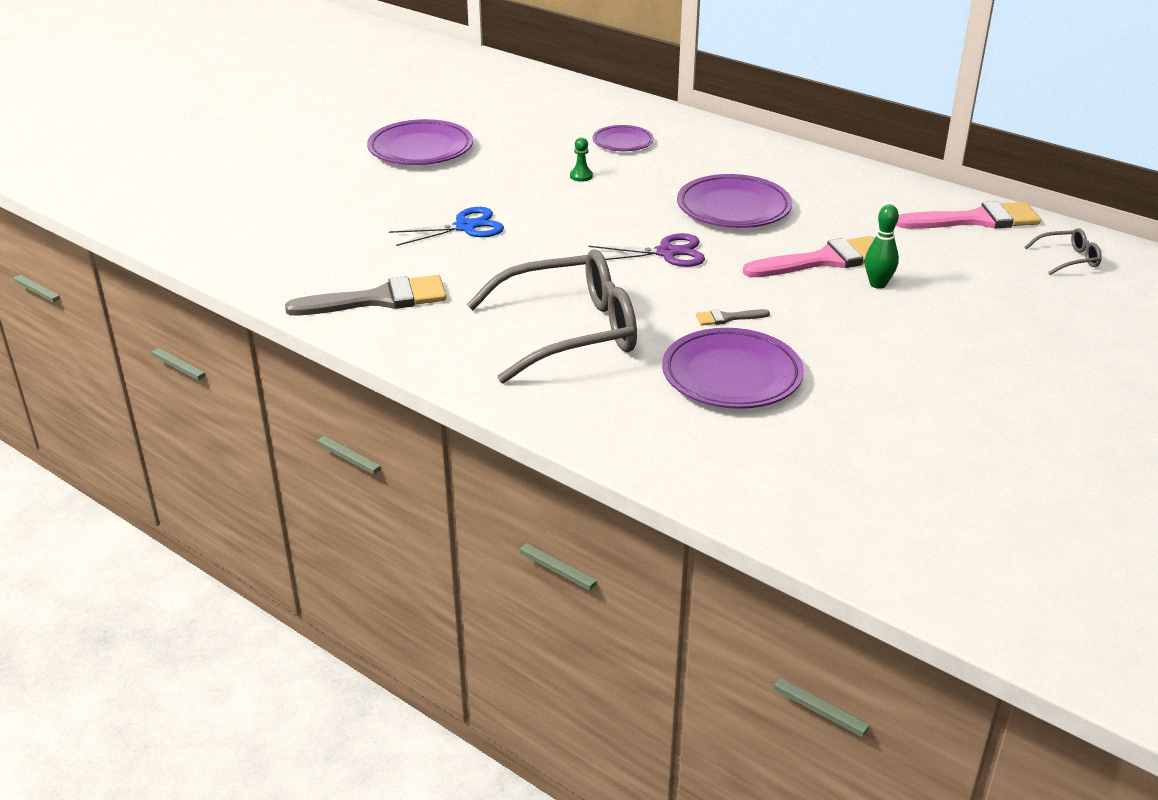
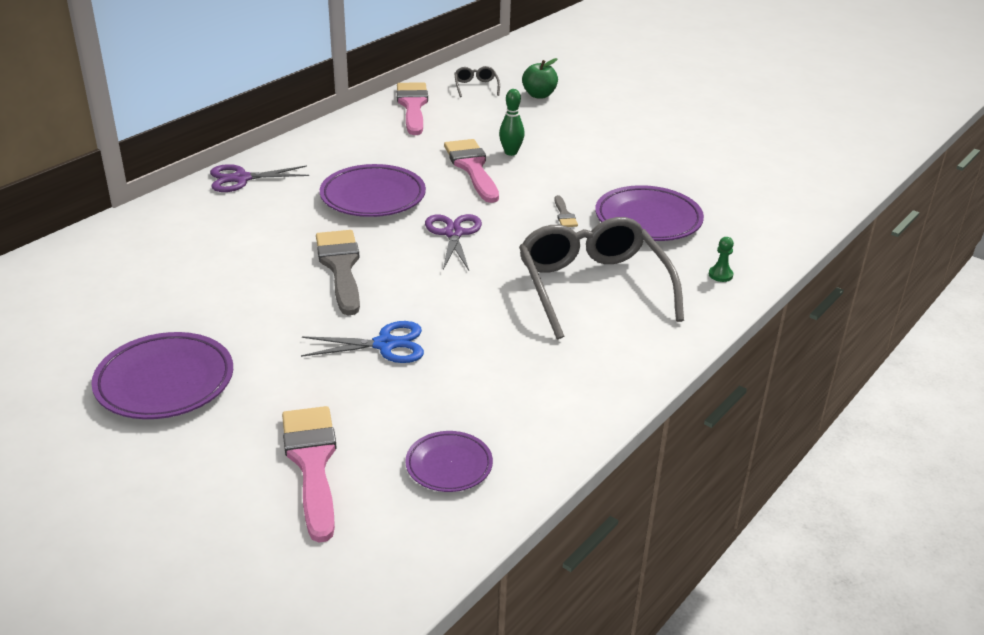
camera: 90 degrees left, 0 degrees up
(314, 208) = (312, 464): none -> pink brush
(378, 299) = (541, 399): grey brush -> grey brush (341, 267)
(465, 227) = (385, 345): blue scissors -> blue scissors turned 105 degrees clockwise
(581, 176) = (281, 271): green pawn -> green pawn (720, 275)
(622, 142) = (205, 244): purple plate -> purple plate (449, 465)
(749, 145) = (241, 178): none -> purple scissors
(1073, 305) = (539, 95): none -> green apple

